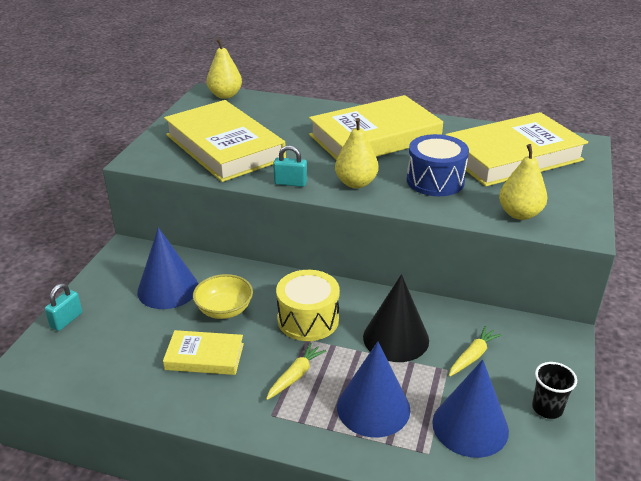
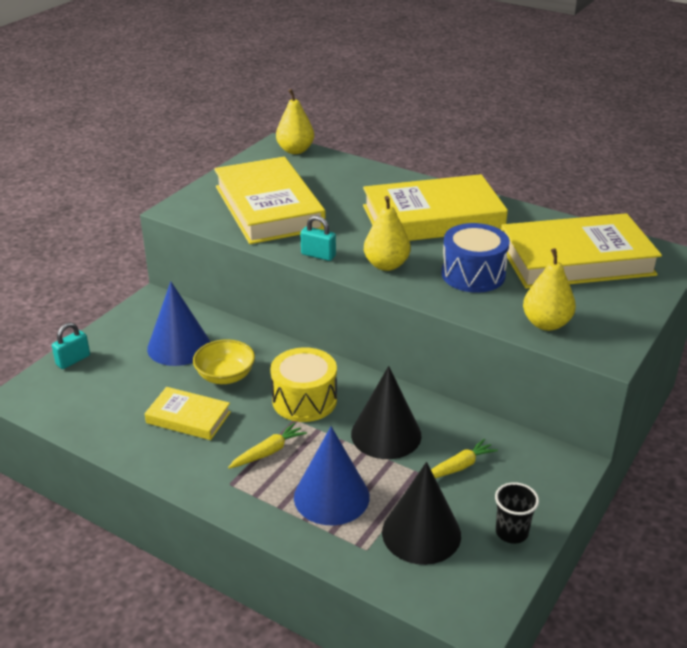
camera: 15 degrees right, 0 degrees up
(470, 426) = (421, 533): blue cone -> black cone

